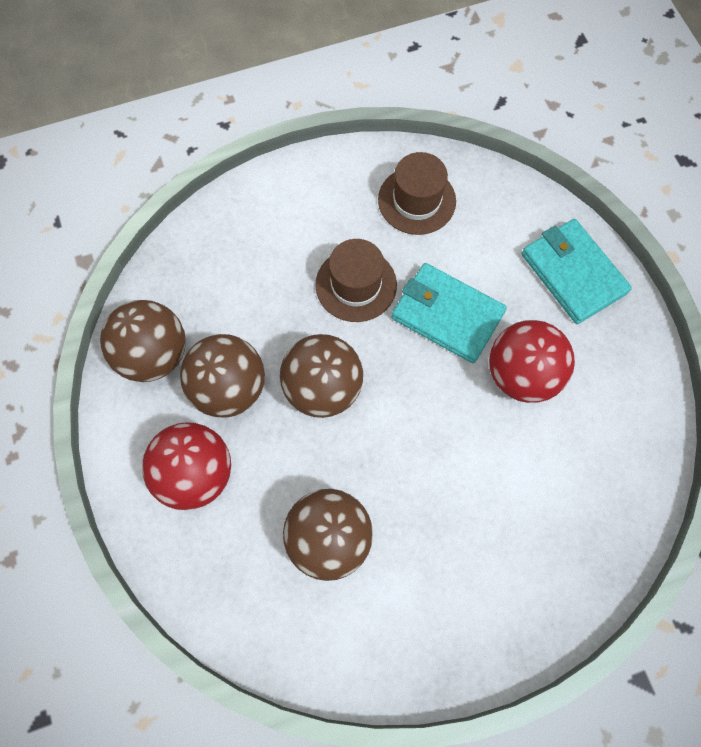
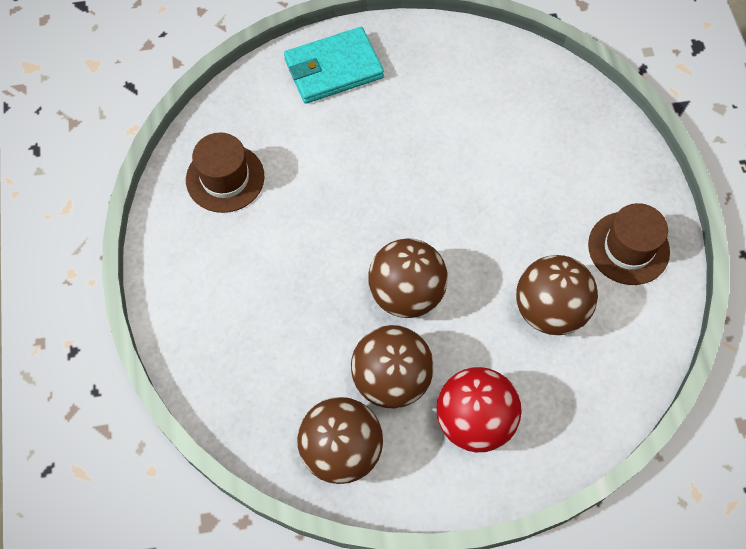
camera: 80 degrees left, 5 degrees down
(356, 285) = (304, 247): brown hat -> brown hat (628, 248)
(447, 315) = (353, 175): turquoise wallet -> none
(521, 374) = (422, 129): red ball -> none

